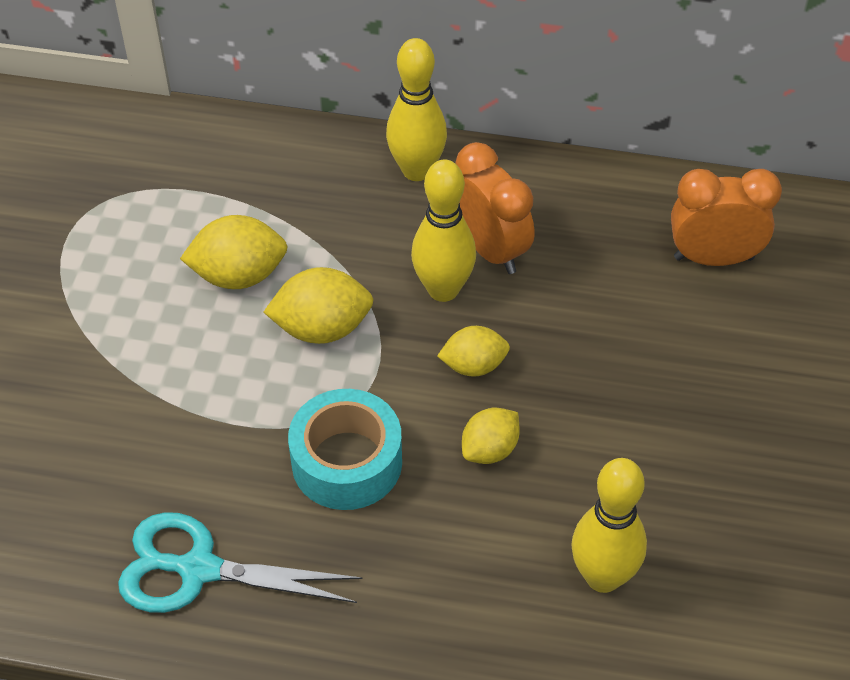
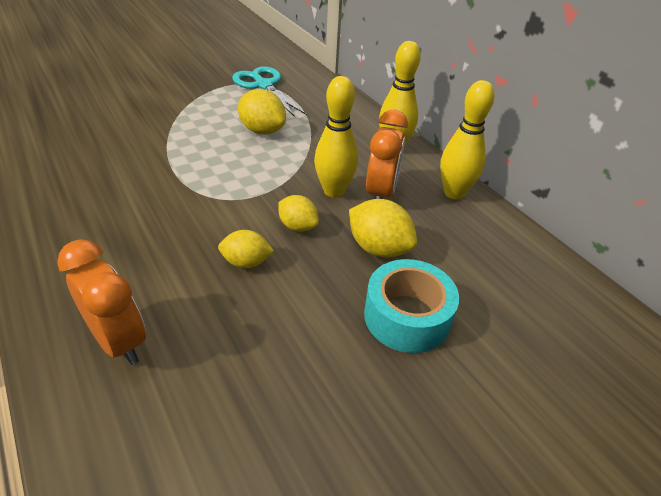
camera: 45 degrees right, 10 degrees down
(198, 569) = (68, 201): turquoise scissors -> turquoise scissors (264, 85)
(322, 328) = (261, 167): yellow lemon -> yellow lemon (378, 248)
(347, 462) = (183, 215): turquoise tape -> turquoise tape (407, 316)
(603, 577) = (195, 368): yellow bowling pin -> yellow bowling pin (454, 193)
(713, 258) = (502, 282): orange clock -> orange clock (119, 341)

